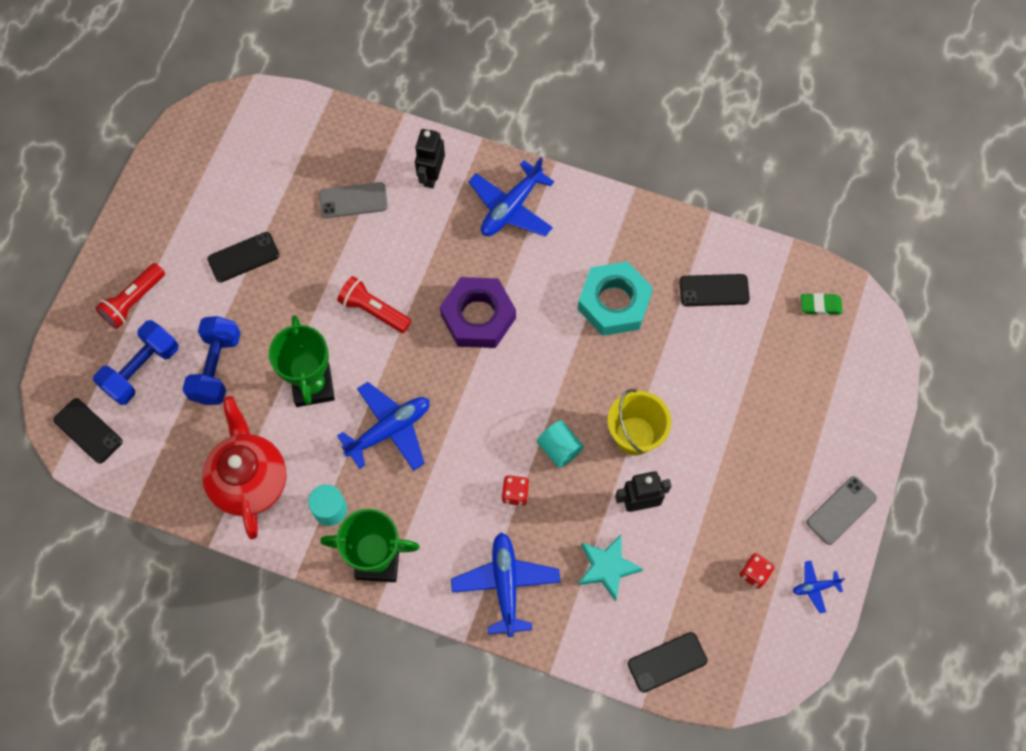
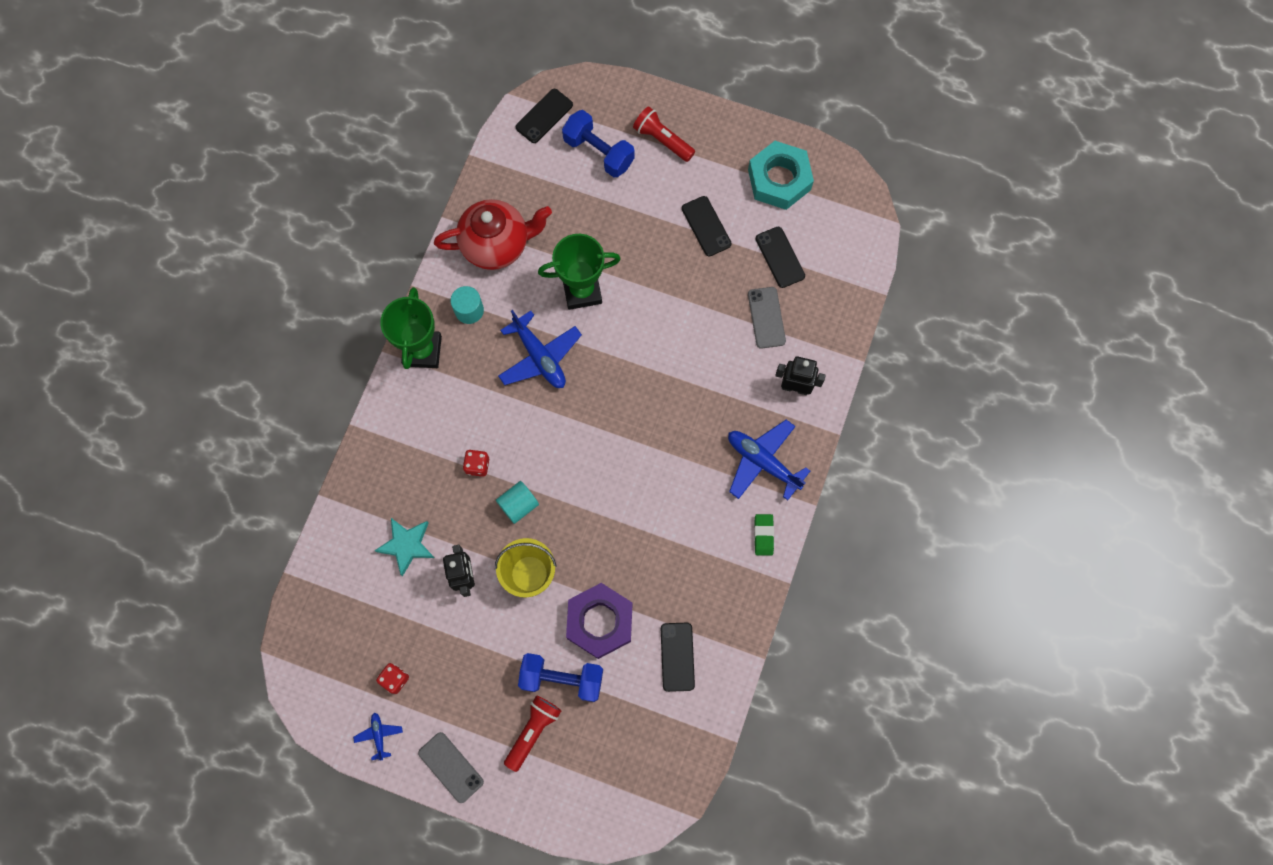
camera: 90 degrees right, 5 degrees up
(216, 368) = (600, 211): blue dumbbell -> blue dumbbell (562, 678)
(373, 310) = (654, 339): red flashlight -> red flashlight (533, 731)
(478, 317) = (648, 432): purple nut -> purple nut (600, 622)
(505, 584) = (396, 457): blue plane -> none
(614, 303) = (663, 558): turquoise nut -> turquoise nut (779, 179)
(667, 662) = (320, 596): black phone -> black phone (780, 257)
(820, 305) = (661, 764): green eraser -> green eraser (763, 535)

